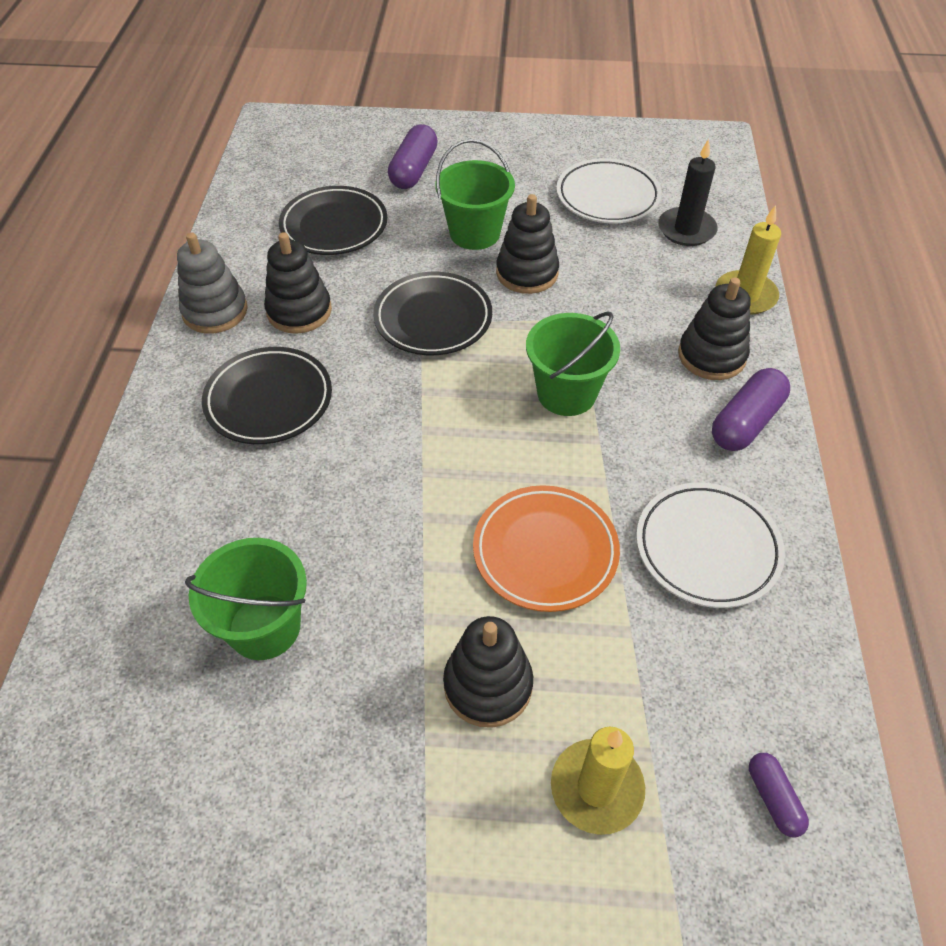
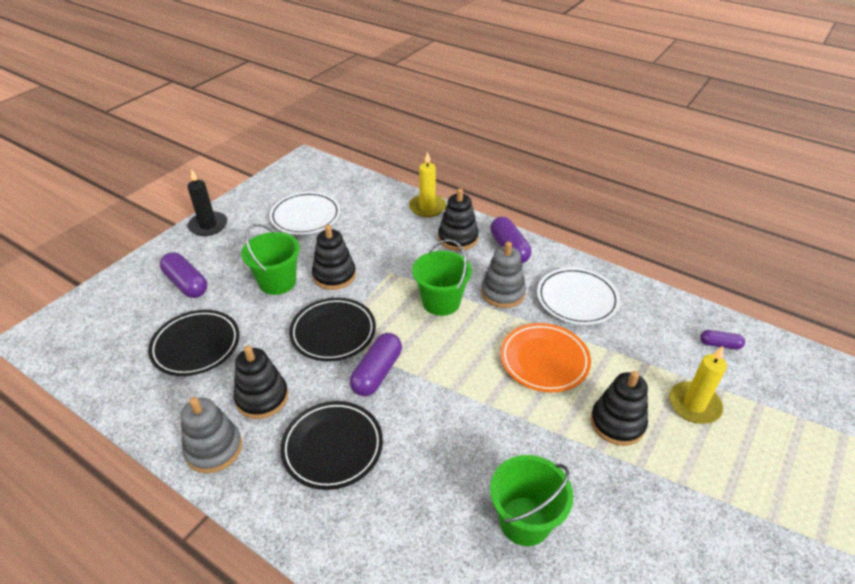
camera: 60 degrees left, 10 degrees down
(399, 387) = (377, 373): none -> purple capsule
(642, 452) = (502, 293): none -> grey stacking toy
(686, 229) = (361, 202): black candle -> black candle (208, 226)

